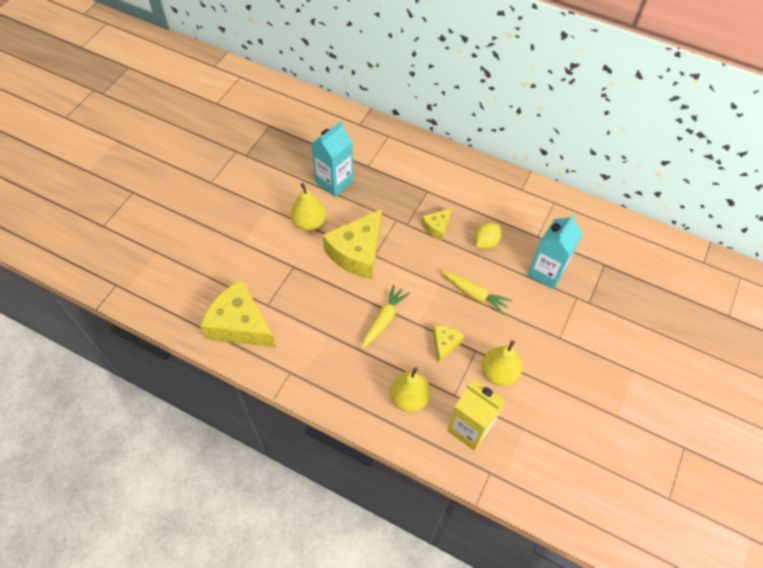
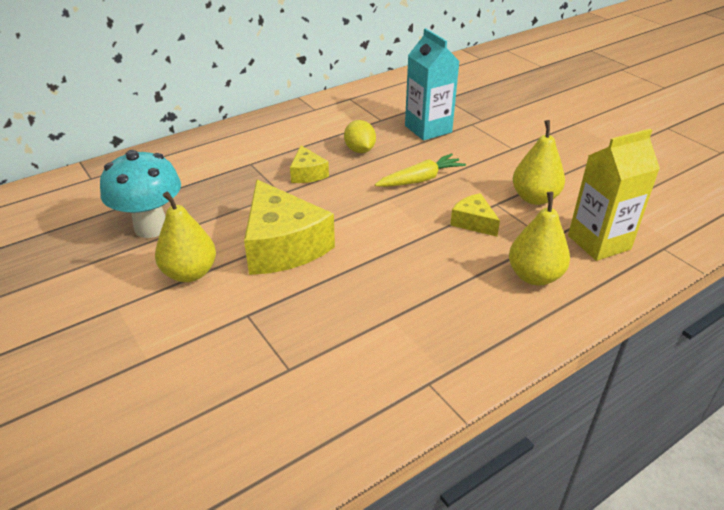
camera: 60 degrees left, 20 degrees down
(240, 324) = (298, 417): yellow cheese -> none
(334, 182) = (151, 227): turquoise carton -> turquoise mushroom
(384, 319) = (404, 258): yellow carrot -> none

